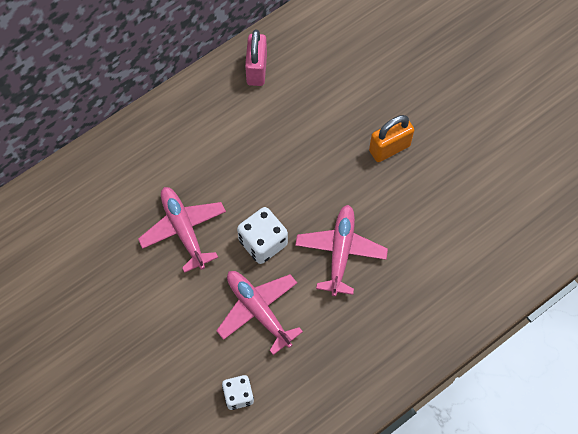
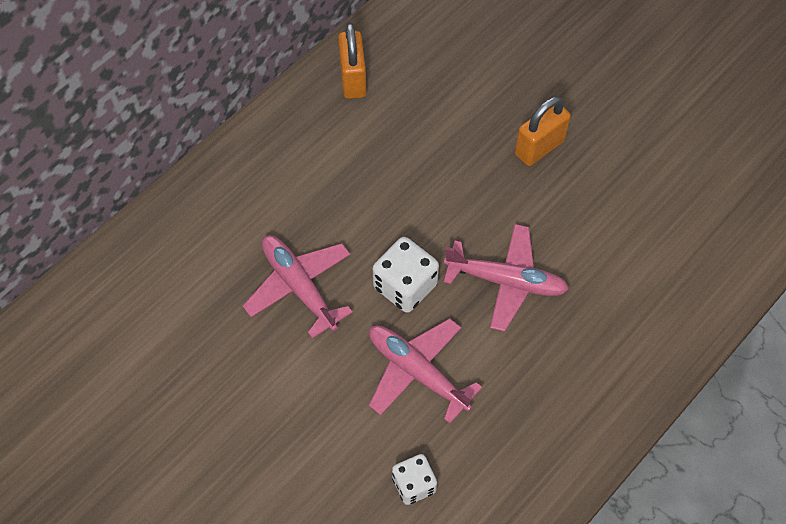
camera: 10 degrees left, 5 degrees down
(257, 69) = (353, 79): pink padlock -> orange padlock
(340, 251) = (506, 281): pink plane -> pink plane turned 105 degrees clockwise

